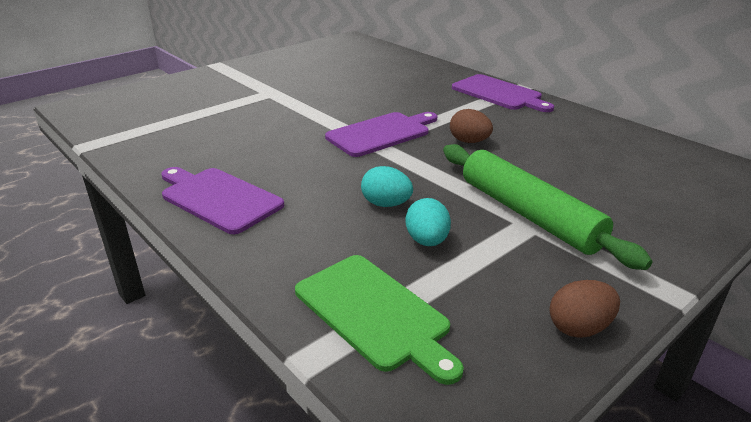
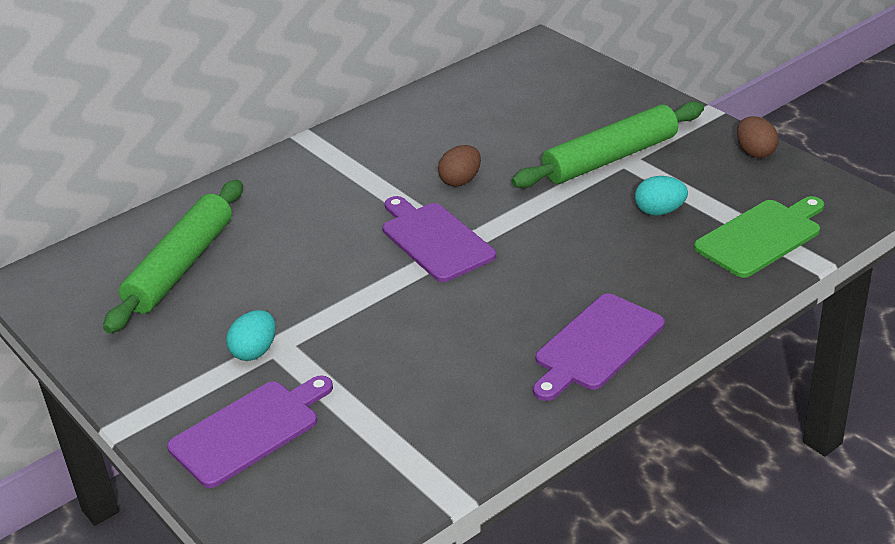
camera: 85 degrees left, 5 degrees up
(358, 66) = (180, 266): none -> green rolling pin
(386, 204) = (599, 234): turquoise egg -> turquoise egg (255, 351)
(499, 93) = (323, 152): purple cutting board -> purple cutting board (249, 430)

